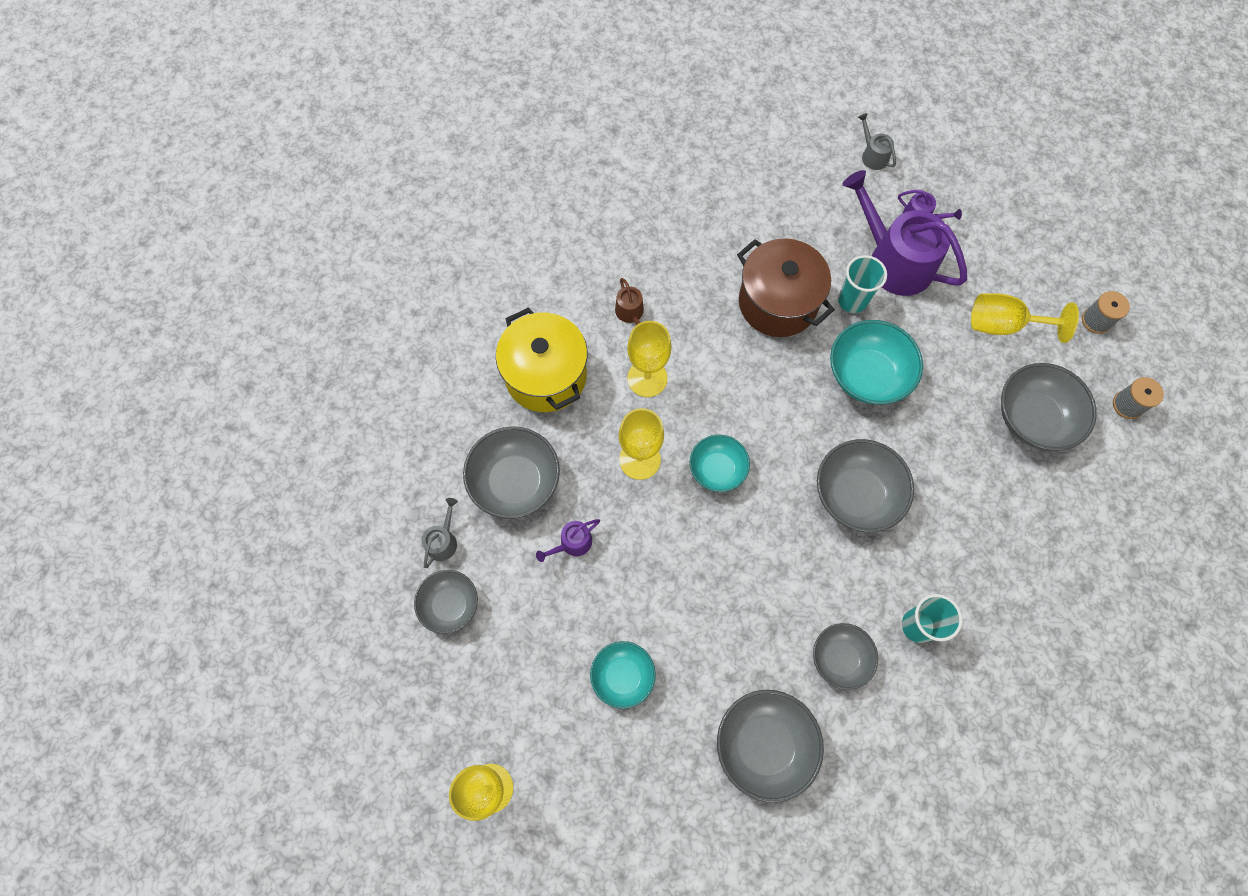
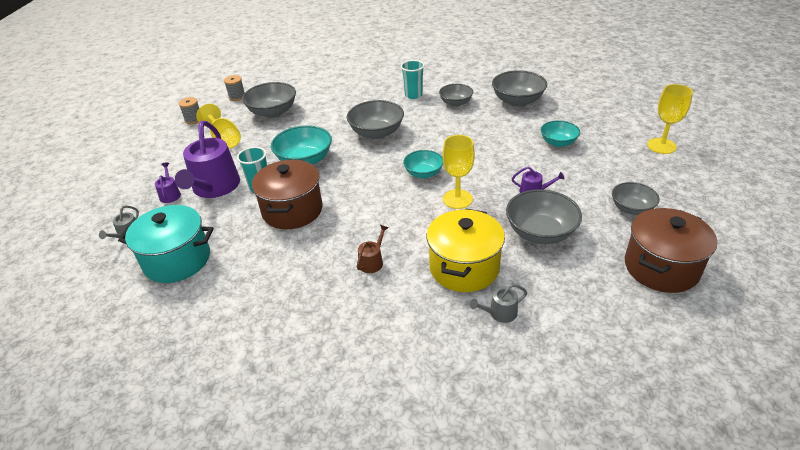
camera: 130 degrees left, 30 degrees down
(371, 529) = (661, 267): none -> brown pot
(443, 541) = (613, 235): grey watering can -> grey watering can (500, 313)
(647, 378) = (407, 227): yellow goblet -> none
(792, 175) = (177, 260): none -> turquoise pot

